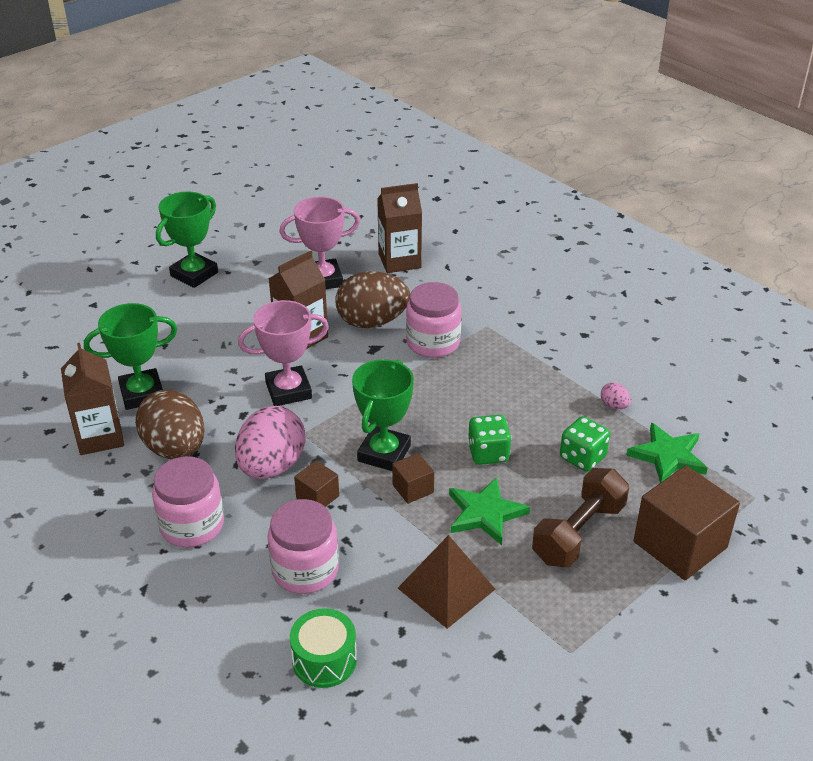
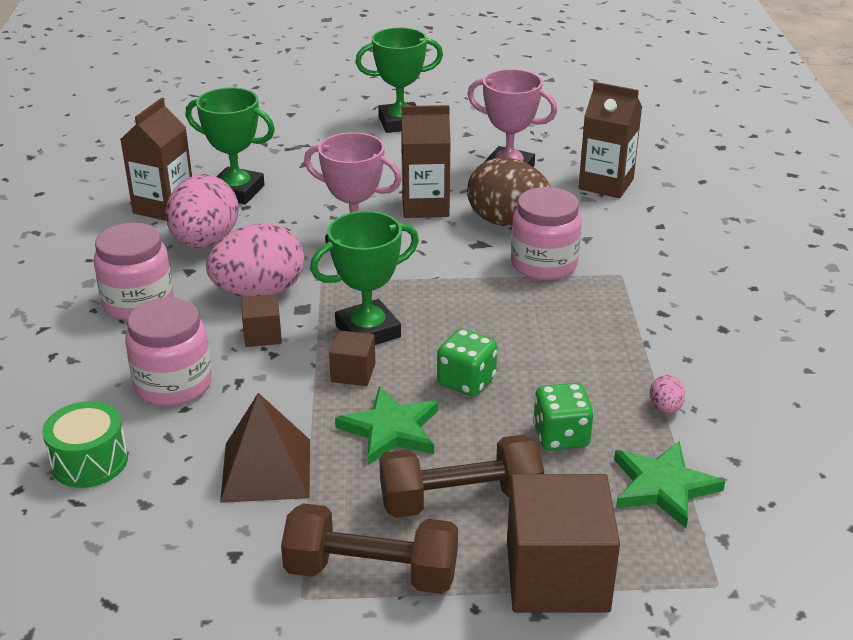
camera: 40 degrees right, 5 degrees down
(175, 449) = (205, 242): brown egg -> pink egg
(588, 610) = (371, 572): none -> brown dumbbell

